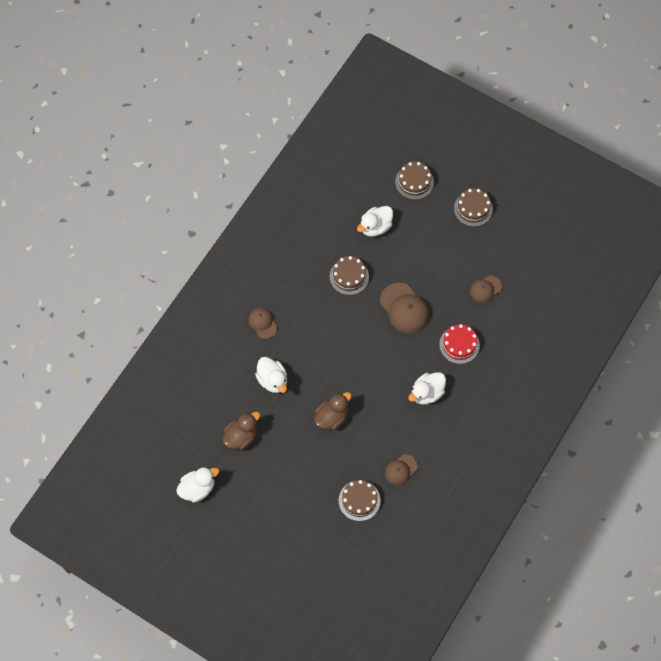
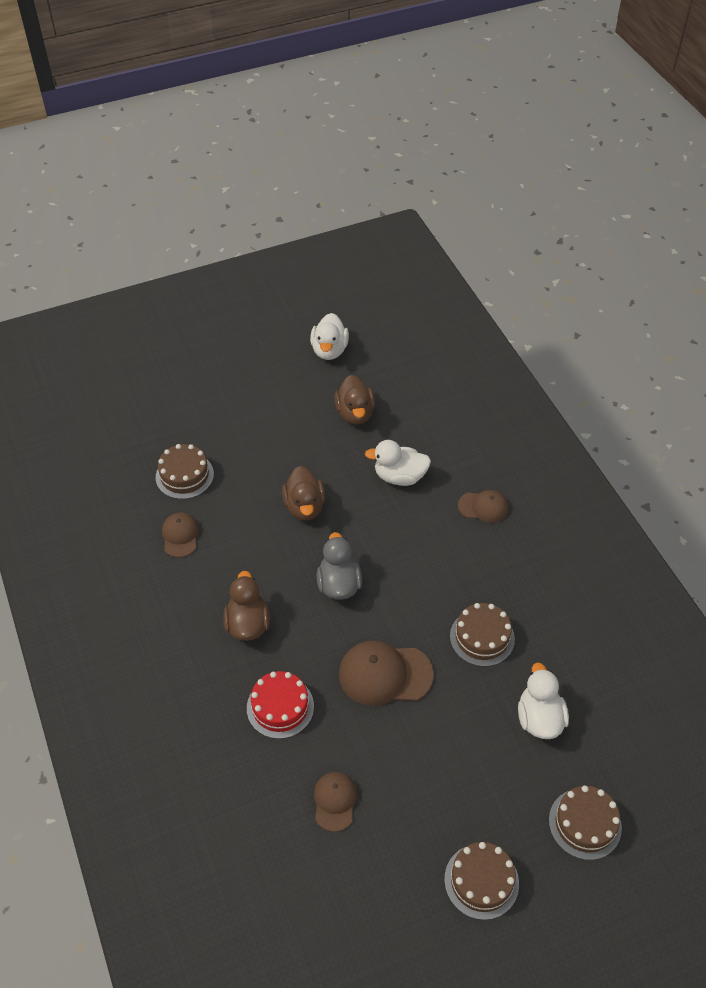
camera: 125 degrees right, 15 degrees down
(369, 364) = (339, 584): none -> grey duck
(427, 393) = (248, 624): white duck -> brown duck

